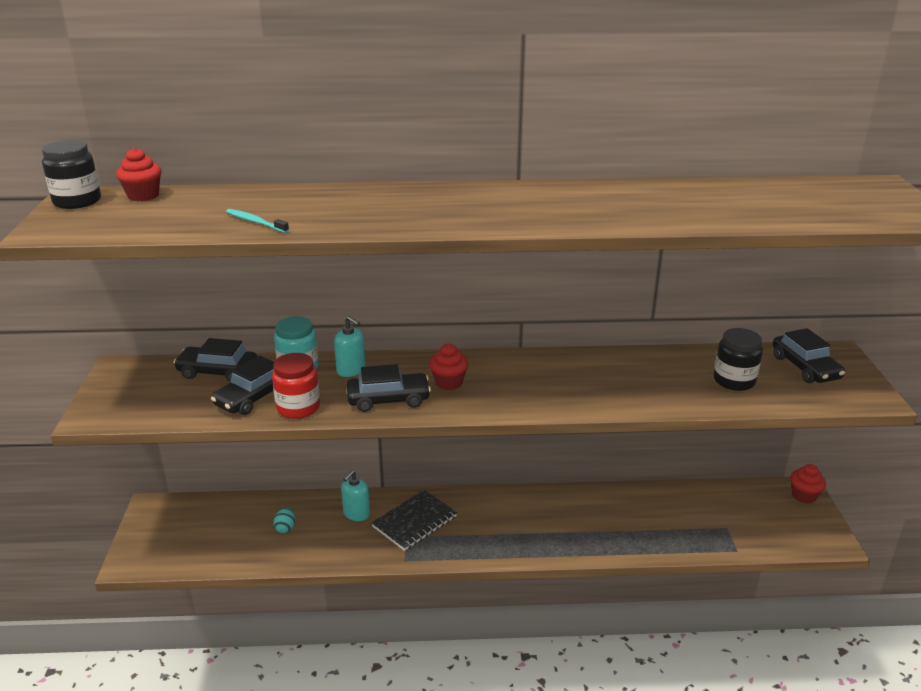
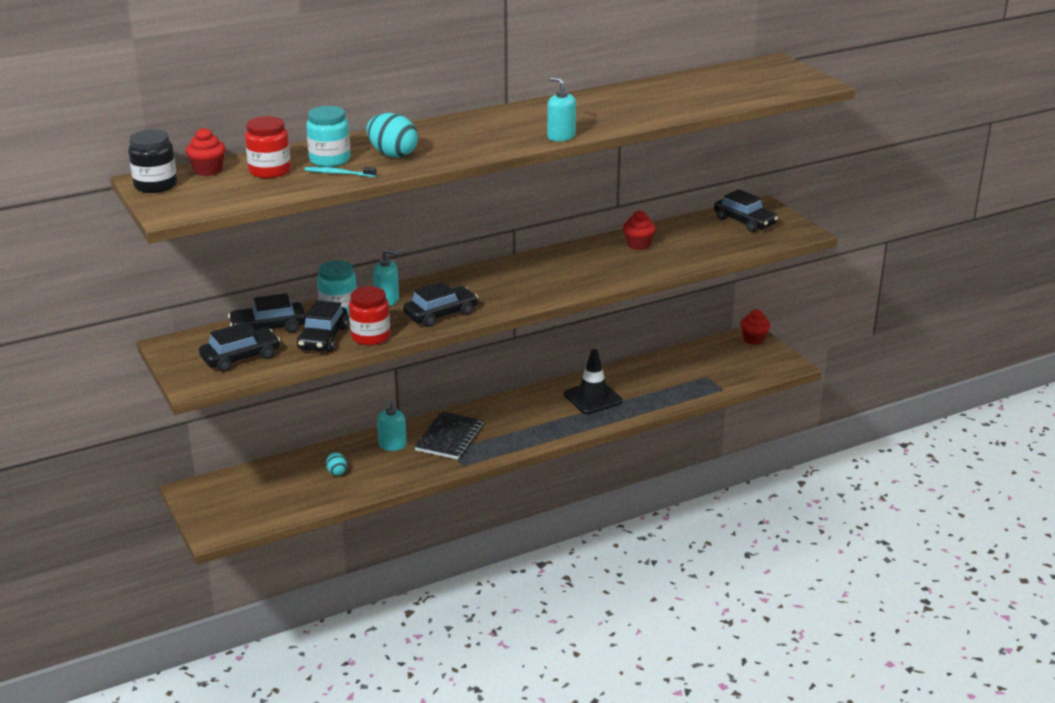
camera: 25 degrees left, 0 degrees up
(161, 398) = (240, 357): none -> black car
(196, 207) = (269, 171): none -> red jar
(267, 206) = (330, 160): none -> turquoise jar
(335, 212) = (392, 154): none -> turquoise egg
(448, 382) = (479, 291): red cupcake -> red cupcake (638, 245)
(539, 225) = (561, 136): none -> turquoise soap dispenser
(586, 518) = (593, 398): none -> black traffic cone
(734, 380) = (699, 242): black jar -> none

